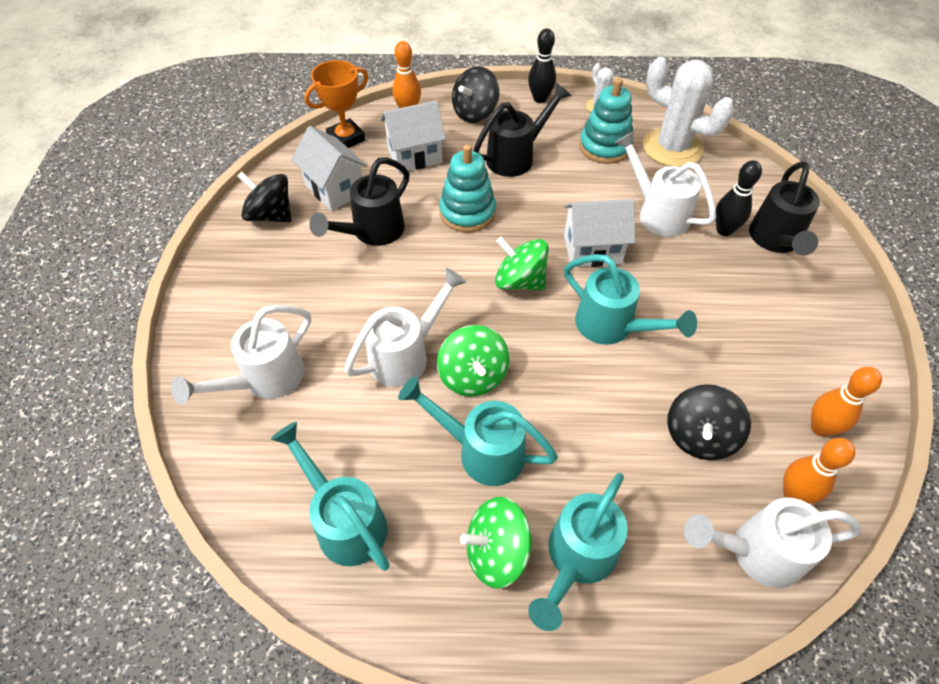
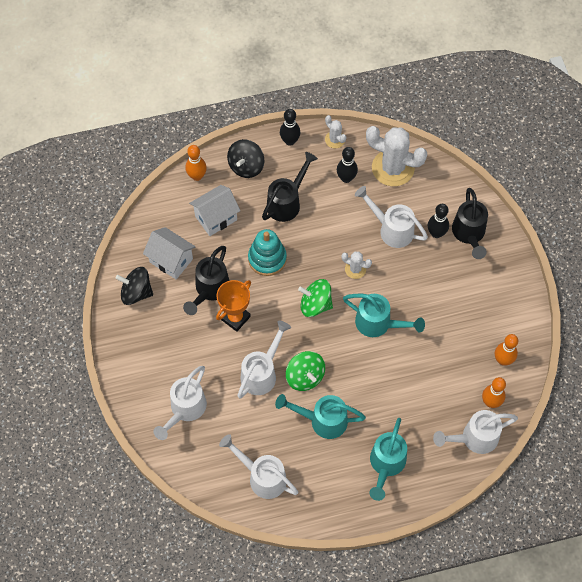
camera: 15 degrees left, 10 degrees up
(345, 521) = (262, 477): turquoise watering can -> white watering can
(346, 138) = (161, 213): orange trophy -> orange trophy (235, 318)
(496, 552) = (345, 472): green spinning top -> none
(592, 249) = (355, 269): white house -> white cactus
(604, 147) = (346, 178): turquoise stacking toy -> black bowling pin
(699, 436) = (438, 382): black spinning top -> none

